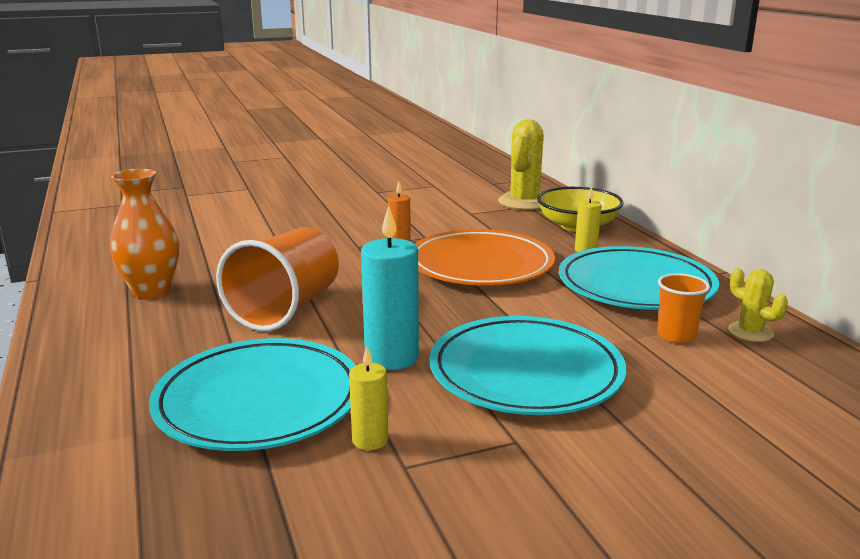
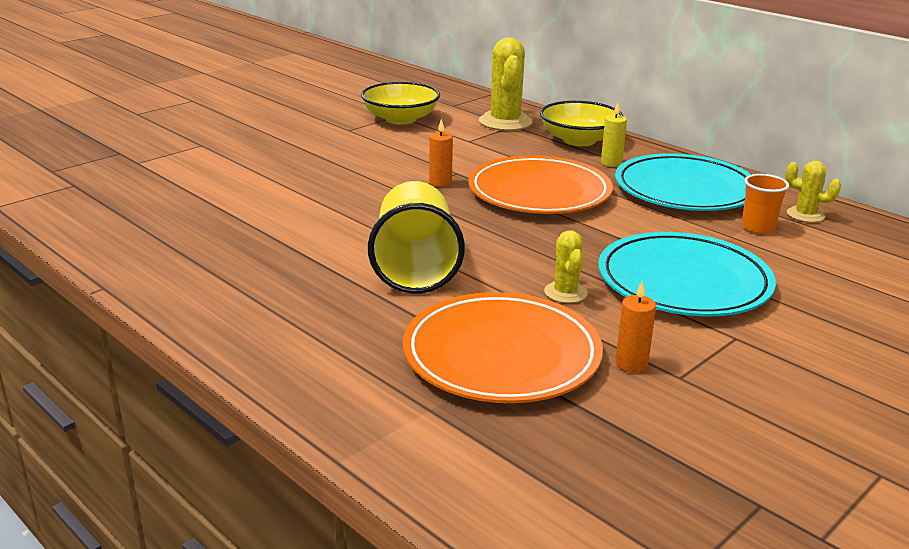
camera: 25 degrees left, 5 degrees up
(151, 291) = (253, 275): orange vase -> none
(259, 401) = (501, 355): turquoise plate -> orange plate
(286, 308) = (415, 267): orange cup -> yellow cup
(370, 440) = (631, 364): yellow candle -> orange candle
(392, 358) = (565, 293): turquoise candle -> yellow cactus
(432, 188) = (400, 119): none -> yellow bowl

